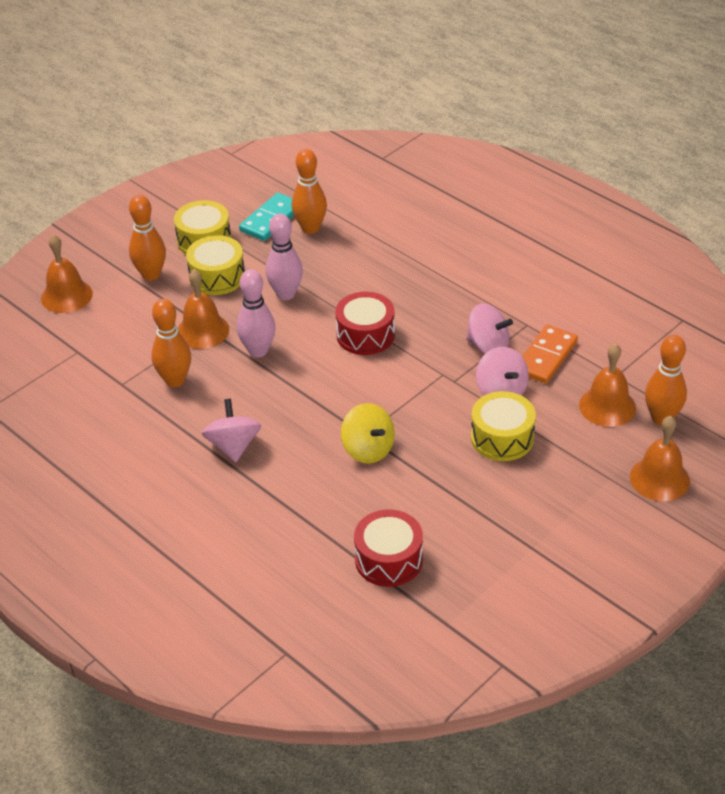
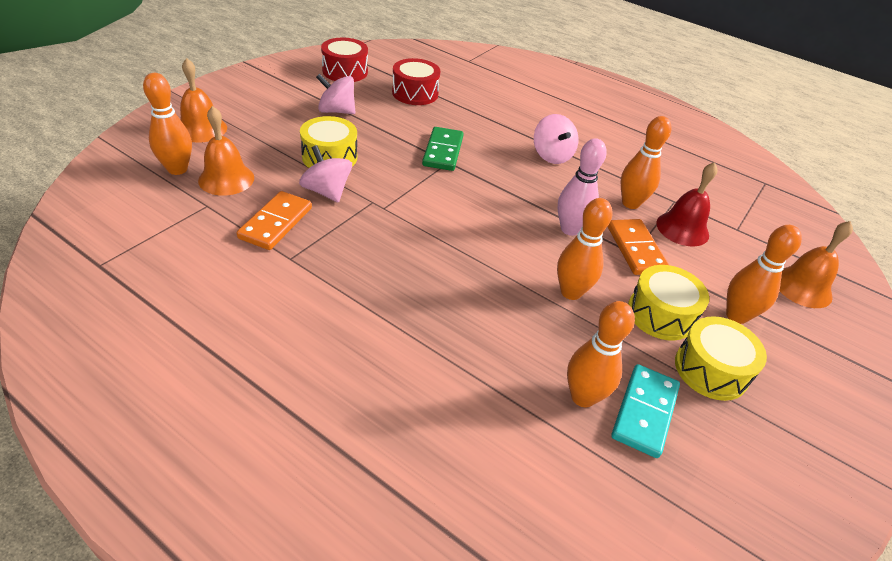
camera: 165 degrees right, 0 degrees up
(138, 351) = (682, 229): none -> red bell
(202, 331) = (635, 249): orange bell -> orange domino
(286, 294) = (571, 292): pink bowling pin -> orange bowling pin
(365, 335) = (468, 245): red drum -> red drum (345, 71)
(368, 449) = (443, 151): yellow spinning top -> green domino
(488, 346) = (336, 233): pink spinning top -> pink spinning top (336, 111)

